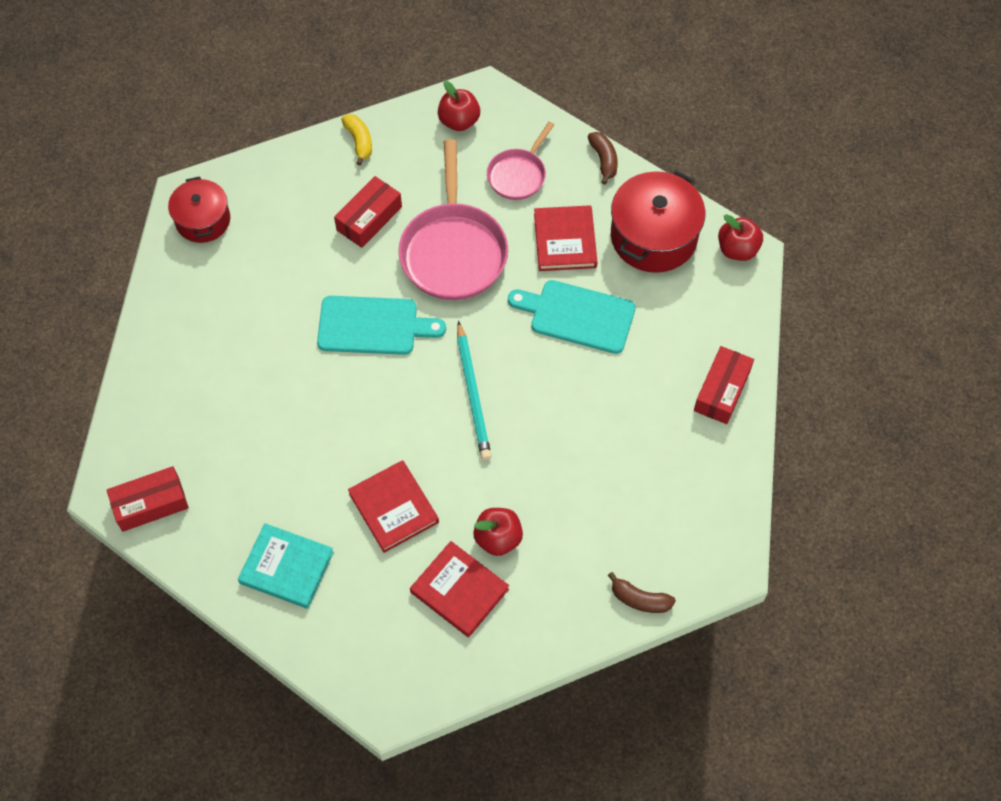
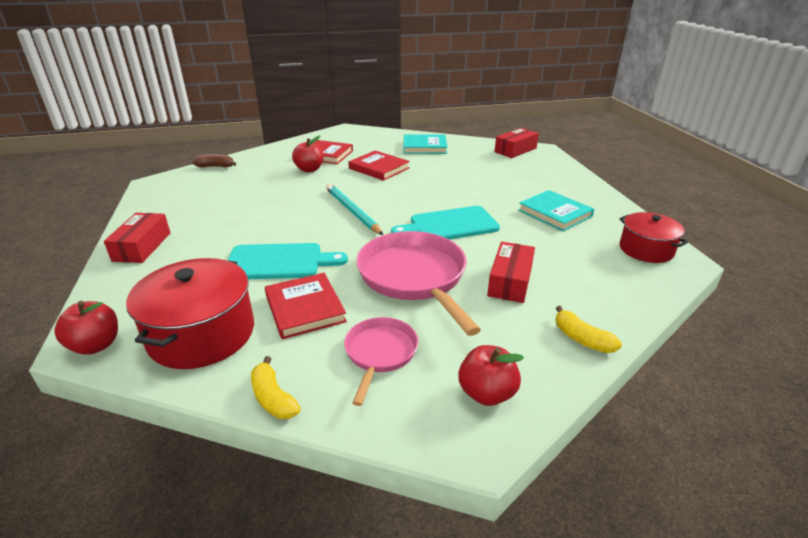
camera: 160 degrees right, 30 degrees down
(238, 311) = (554, 213): none -> turquoise book
(603, 160) = (273, 398): brown banana -> yellow banana

